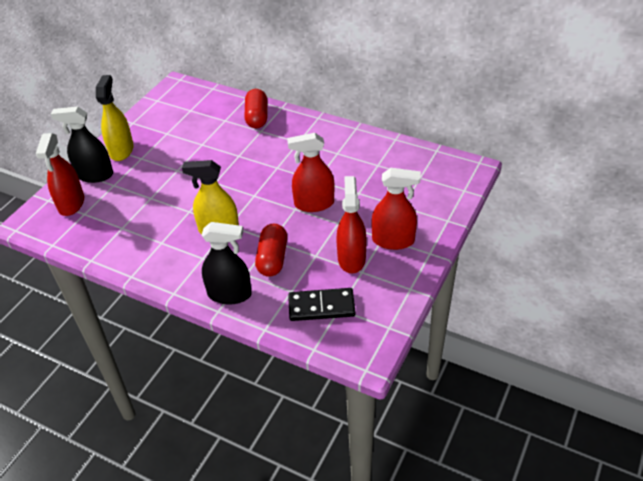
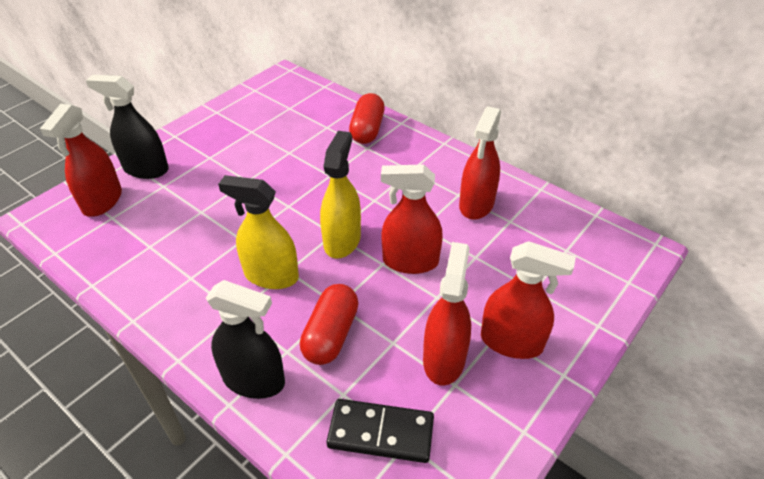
camera: 10 degrees right, 0 degrees up
(121, 150) = (190, 143): yellow spray bottle -> yellow spray bottle (342, 240)
(351, 157) = (476, 204): none -> red spray bottle

